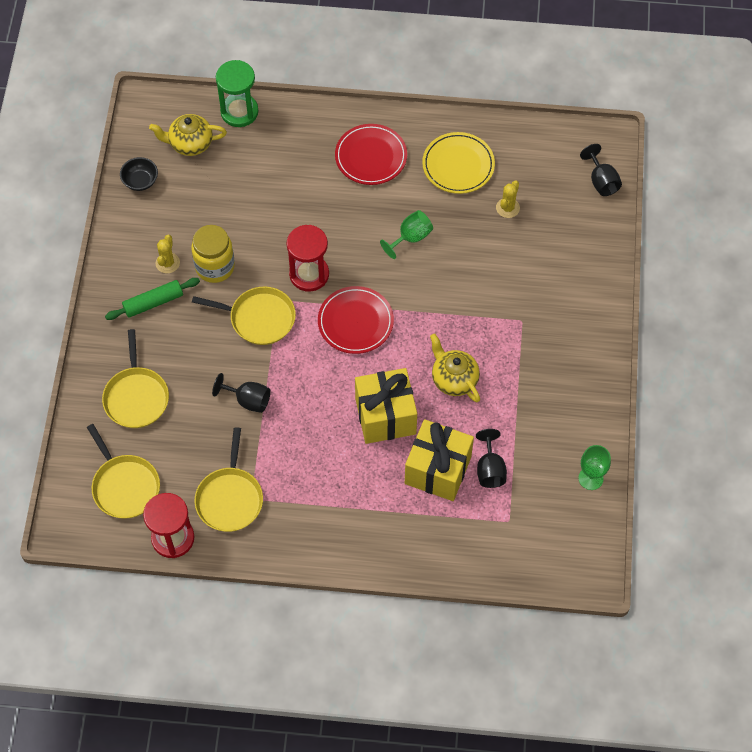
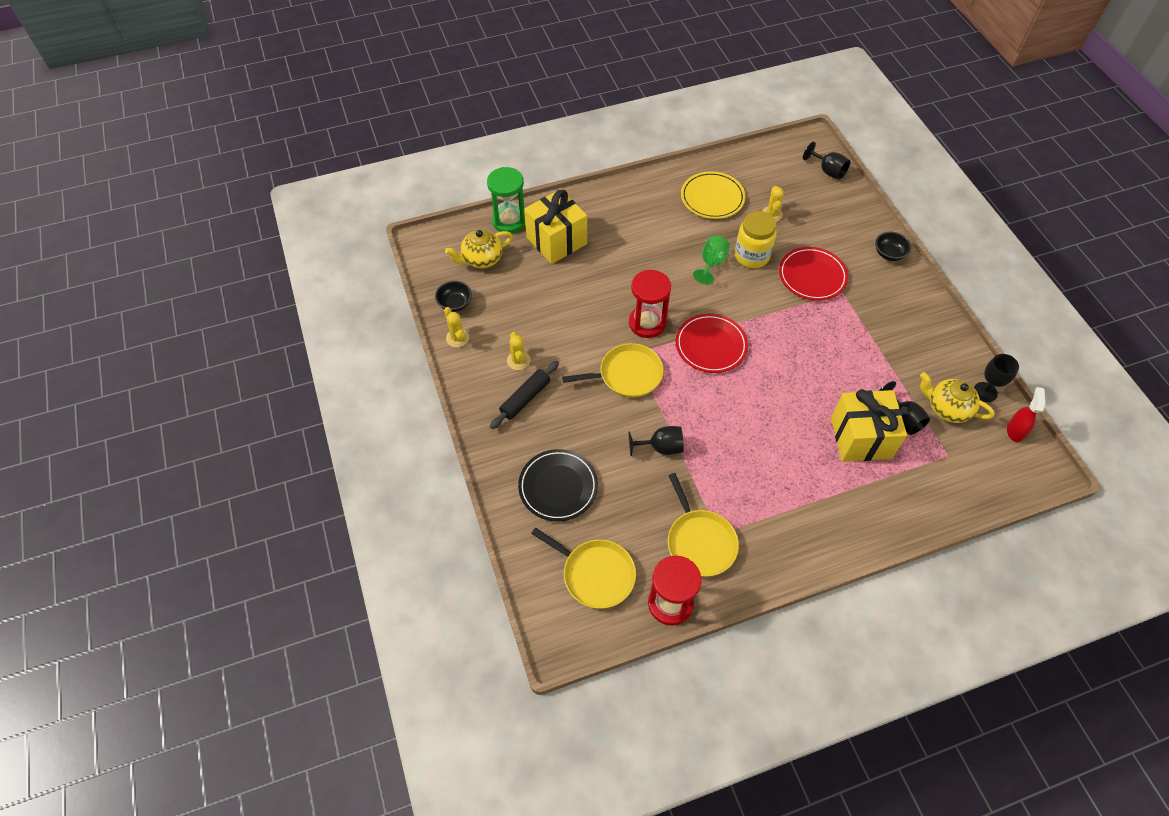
camera: 25 degrees left, 5 degrees down
(124, 217) = (457, 338): none -> yellow cactus
(136, 397) = (558, 487): yellow pan -> black plate
(153, 302) = (525, 398): green rolling pin -> black rolling pin
(215, 267) = (562, 348): yellow jar -> yellow jar (751, 256)
(371, 157) = (639, 216): red plate -> red plate (812, 276)
(385, 416) = (787, 411): yellow gift -> yellow gift (556, 240)
(454, 379) = (821, 358): yellow teapot -> yellow teapot (947, 408)
(590, 478) = (985, 392): green goblet -> black goblet
(591, 527) = (1015, 431): none -> red spray bottle
(599, 299) = (889, 254): none -> black bowl

